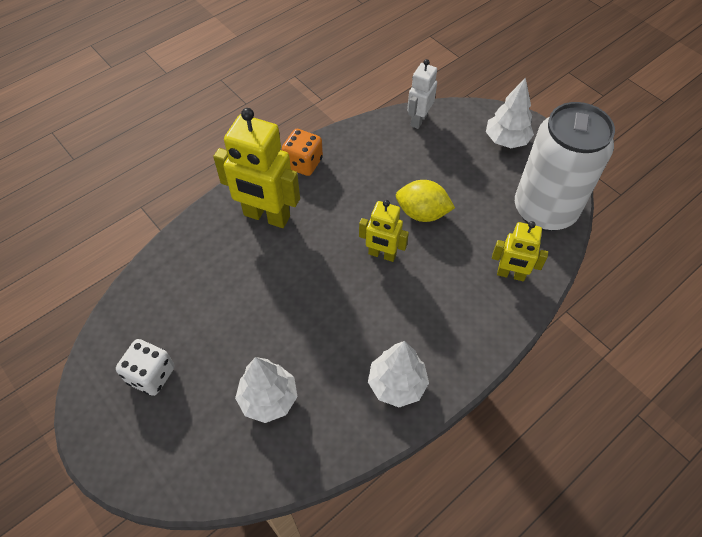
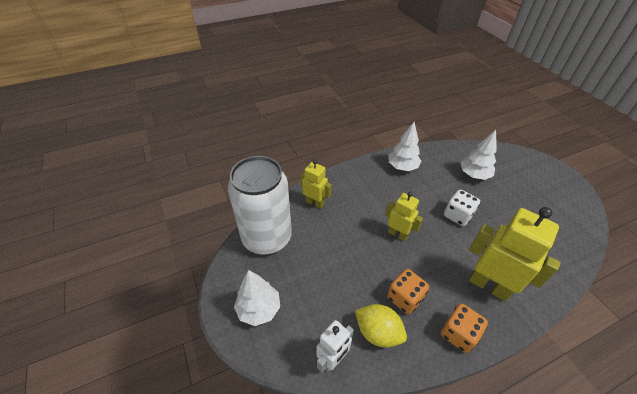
camera: 165 degrees left, 10 degrees down
(151, 375) = (547, 198): white dice -> white dice (457, 215)
(361, 182) = (404, 298): none -> orange dice
(422, 213) = (360, 257): yellow lemon -> yellow lemon (378, 332)

